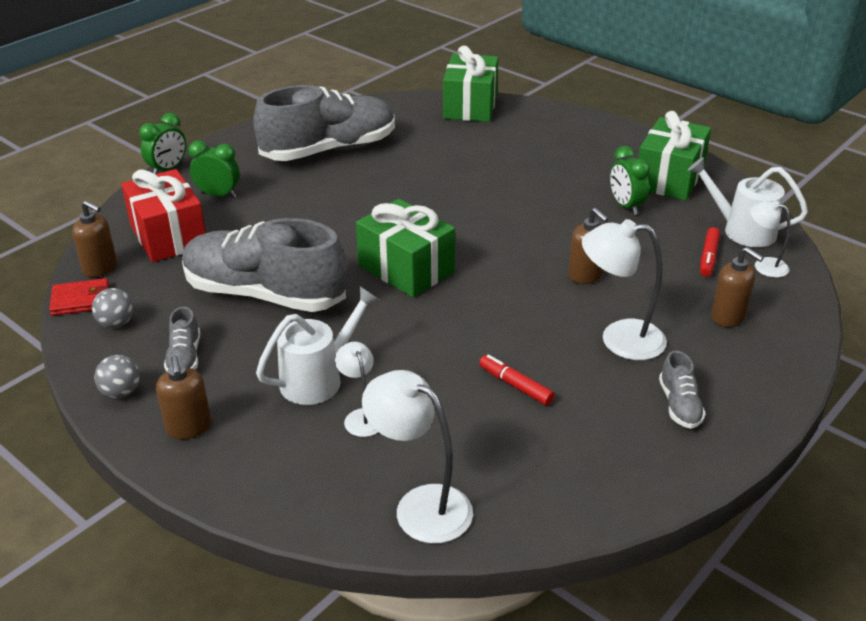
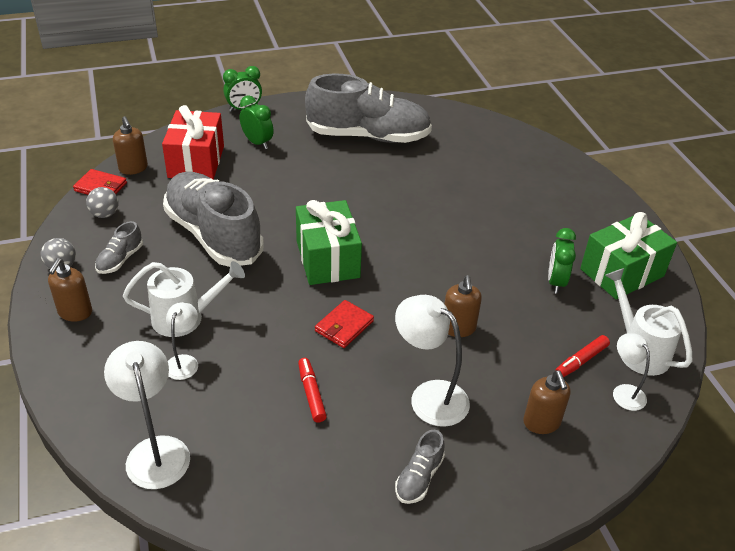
camera: 30 degrees right, 5 degrees up
(470, 106) = (515, 139): green gift -> none
(484, 317) = (344, 326): none -> red wallet

